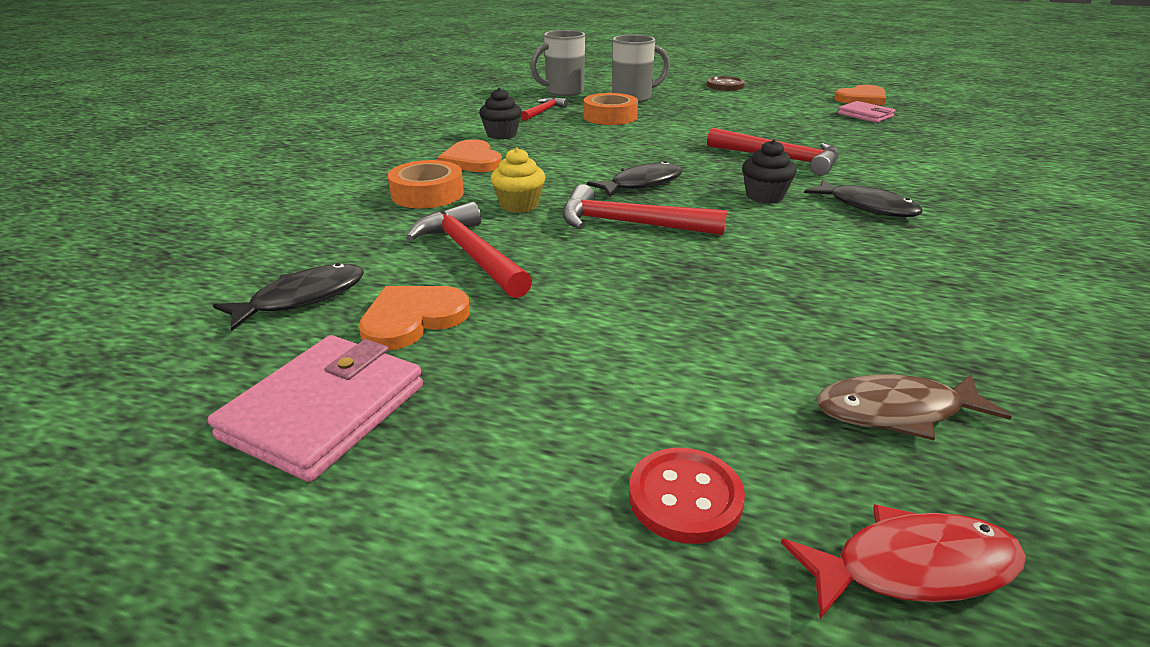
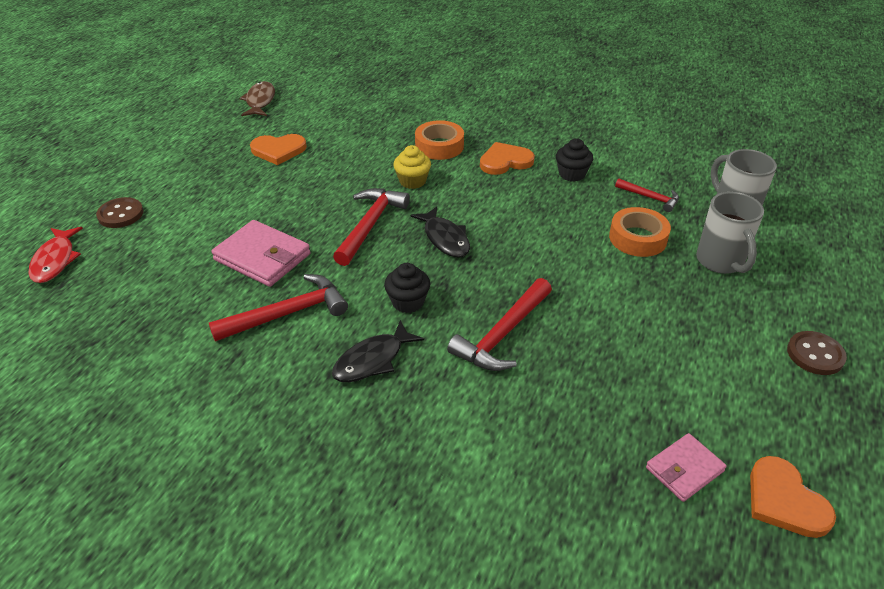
camera: 95 degrees right, 10 degrees up
(302, 298) = (311, 120): black fish -> none
(324, 411) = (218, 136): pink wallet -> pink wallet (262, 257)
(412, 319) = (278, 150): orange heart -> orange heart turned 120 degrees clockwise
(471, 254) = (343, 164): red hammer -> red hammer (287, 313)
(685, 497) = (120, 214): red button -> brown button
(896, 411) = (130, 285): brown fish -> brown fish (260, 101)

